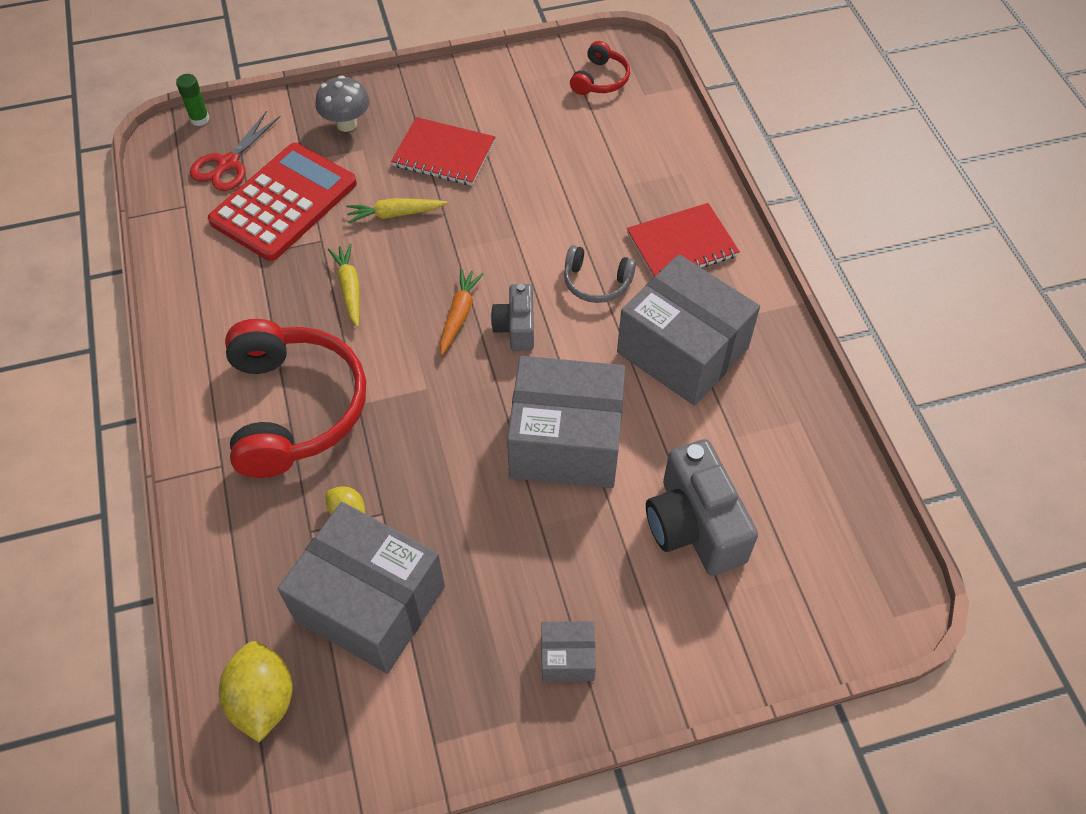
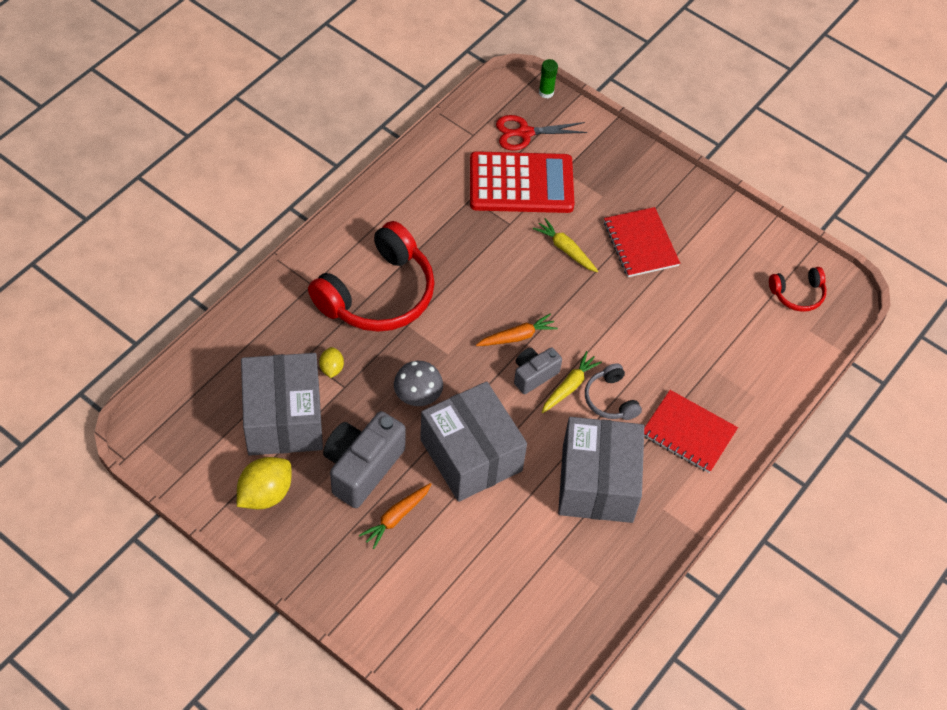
camera: 50 degrees right, 0 degrees up
(263, 700) = (190, 404): yellow lemon -> yellow lemon (265, 494)
(346, 124) = (615, 173): grey mushroom -> grey mushroom (418, 397)
(349, 288) = (486, 264): yellow carrot -> yellow carrot (569, 386)
(567, 658) = (325, 543): grey box -> none
(588, 561) = (396, 517): none -> orange carrot
(694, 526) = (466, 564): grey camera -> grey camera (362, 467)

